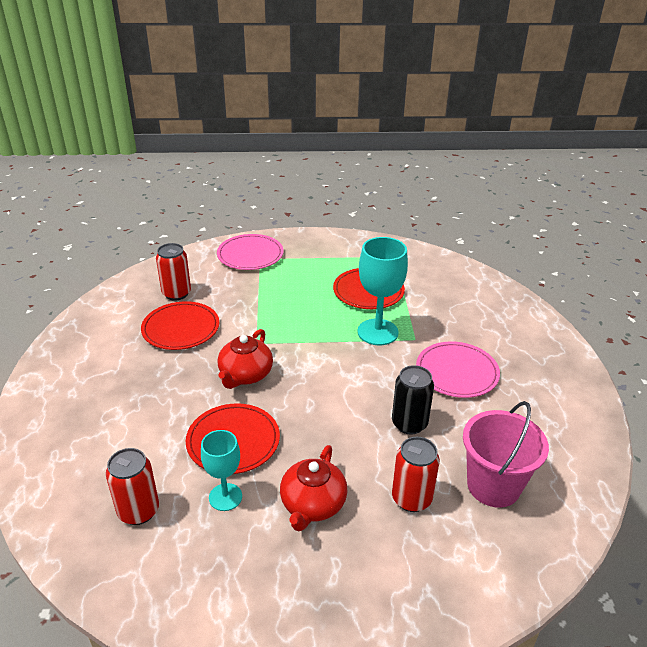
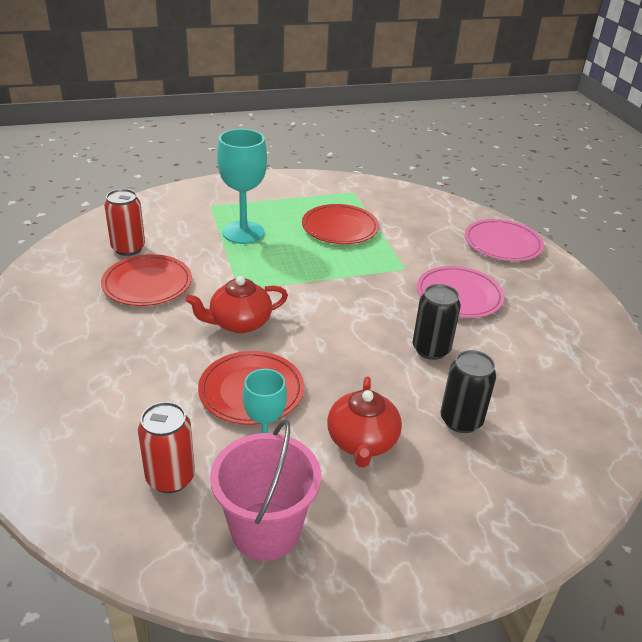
camera: 15 degrees left, 0 degrees up
(245, 375) = (239, 323): red teapot -> red teapot turned 60 degrees clockwise
(250, 255) = (198, 202): pink plate -> pink plate (502, 243)
(377, 332) = (364, 266): turquoise goblet -> turquoise goblet (243, 232)
(411, 498) = (461, 420): red can -> black can
(493, 485) = (535, 396): pink bucket -> pink bucket (265, 530)

